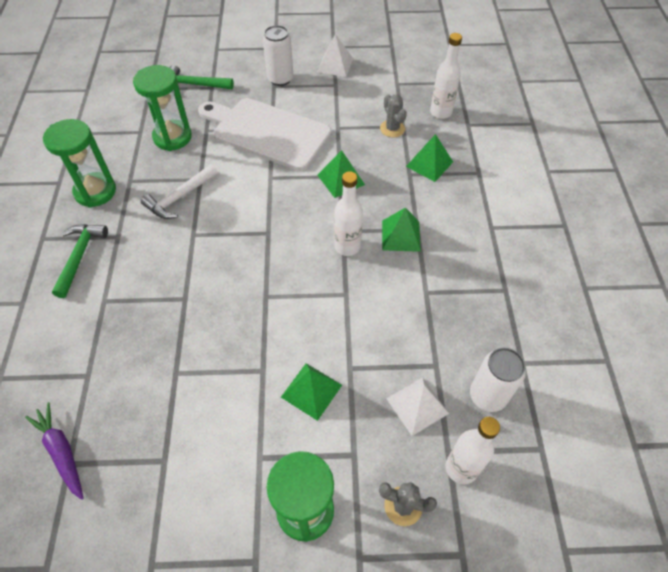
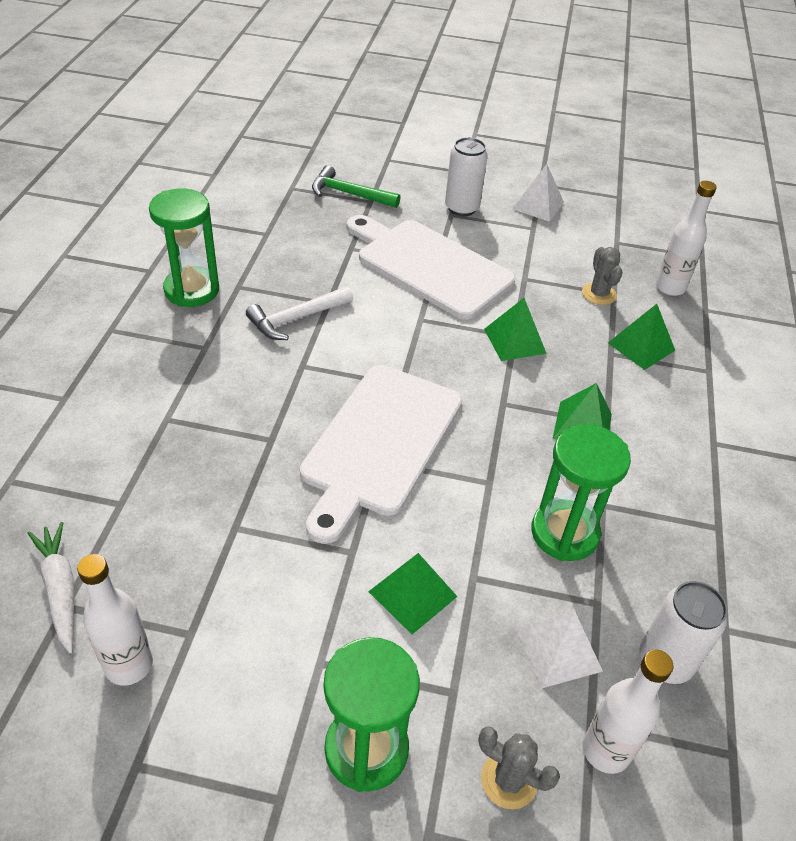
camera: 10 degrees right, 10 degrees down
(62, 452) = (60, 590): purple carrot -> white carrot
(80, 257) = (151, 361): green hammer -> none
(172, 137) = (306, 248): green hourglass -> green hourglass (564, 533)
(263, 283) = (379, 443): none -> white cutting board
(347, 246) = (504, 424): white bottle -> white bottle (129, 665)

